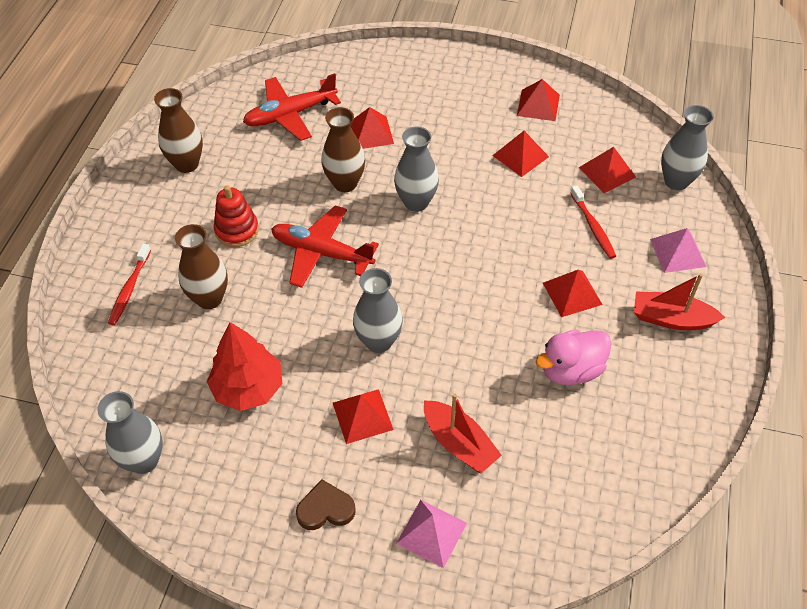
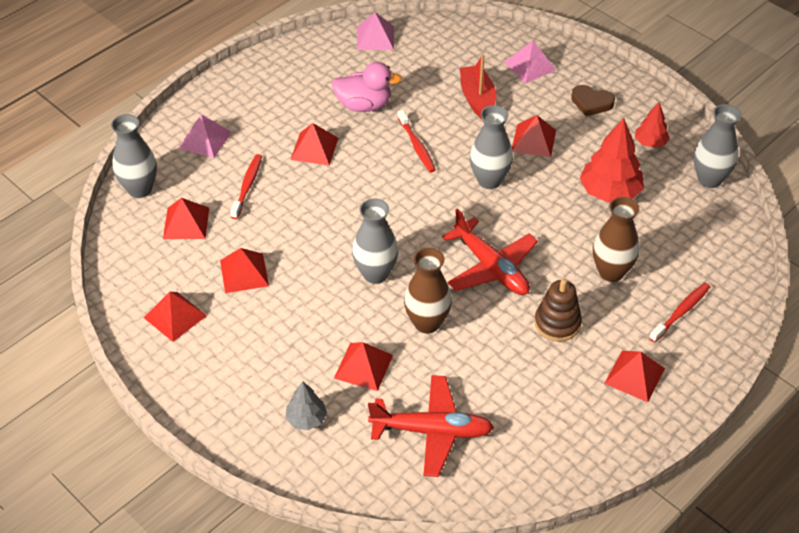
camera: 150 degrees left, 5 degrees down
(152, 216) = (634, 376): none -> red pyramid
(187, 164) = (575, 421): brown vase -> none
(230, 481) = (650, 142): none -> red tree
(237, 230) = (557, 323): red stacking toy -> brown stacking toy
(384, 85) = (306, 419): none -> grey tree
(478, 346) = (417, 146): none -> red toothbrush
(644, 478) = (375, 37): none -> pink pyramid
(671, 319) = (261, 103): red boat -> none

